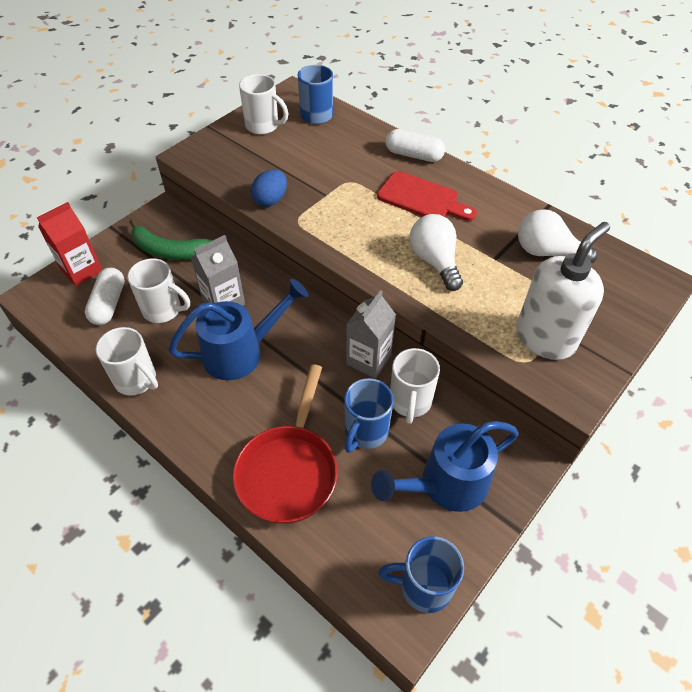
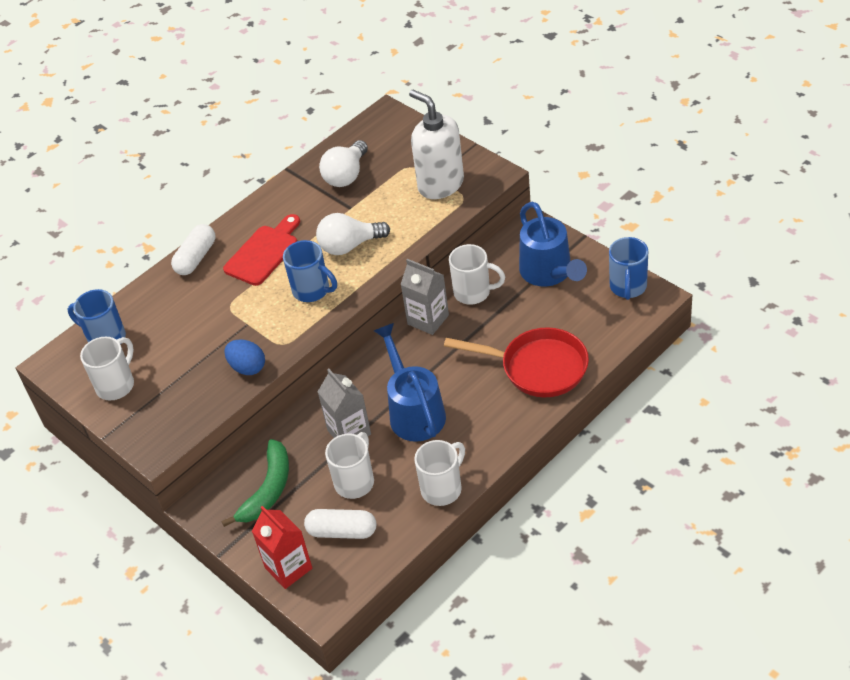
camera: 80 degrees left, 5 degrees down
(365, 432) = (502, 320): blue mug -> blue mug (312, 290)

